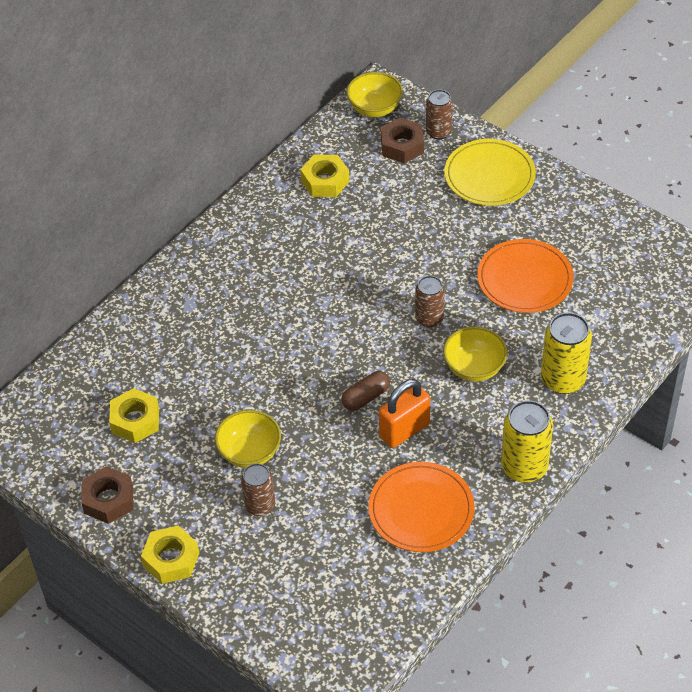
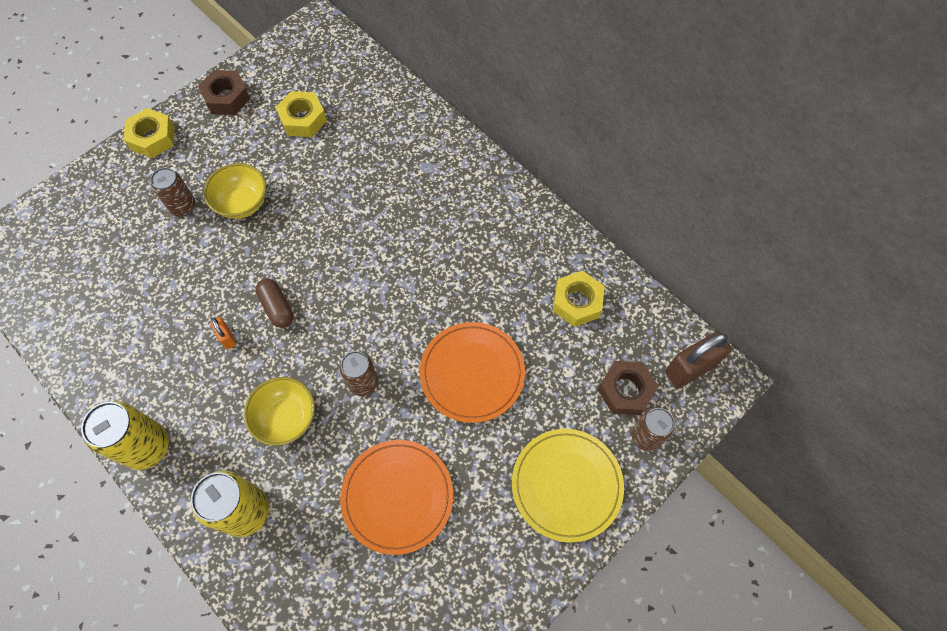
camera: 95 degrees right, 15 degrees up
(375, 108) = (690, 368): yellow bowl -> brown padlock
(404, 430) = (227, 337): orange padlock -> orange padlock, size x0.49
(421, 510) = (131, 339): orange plate -> orange plate (472, 373)

